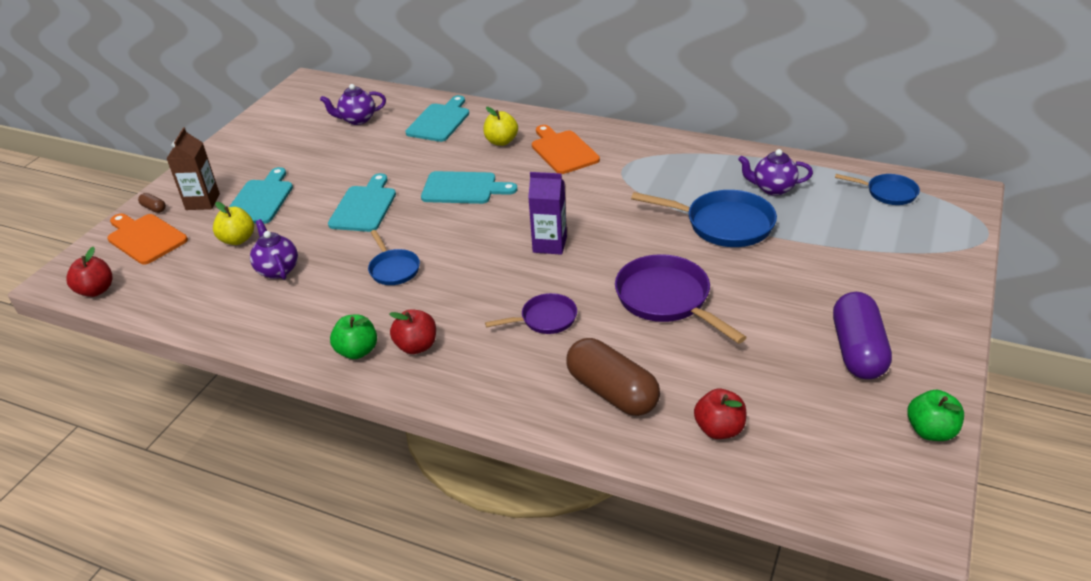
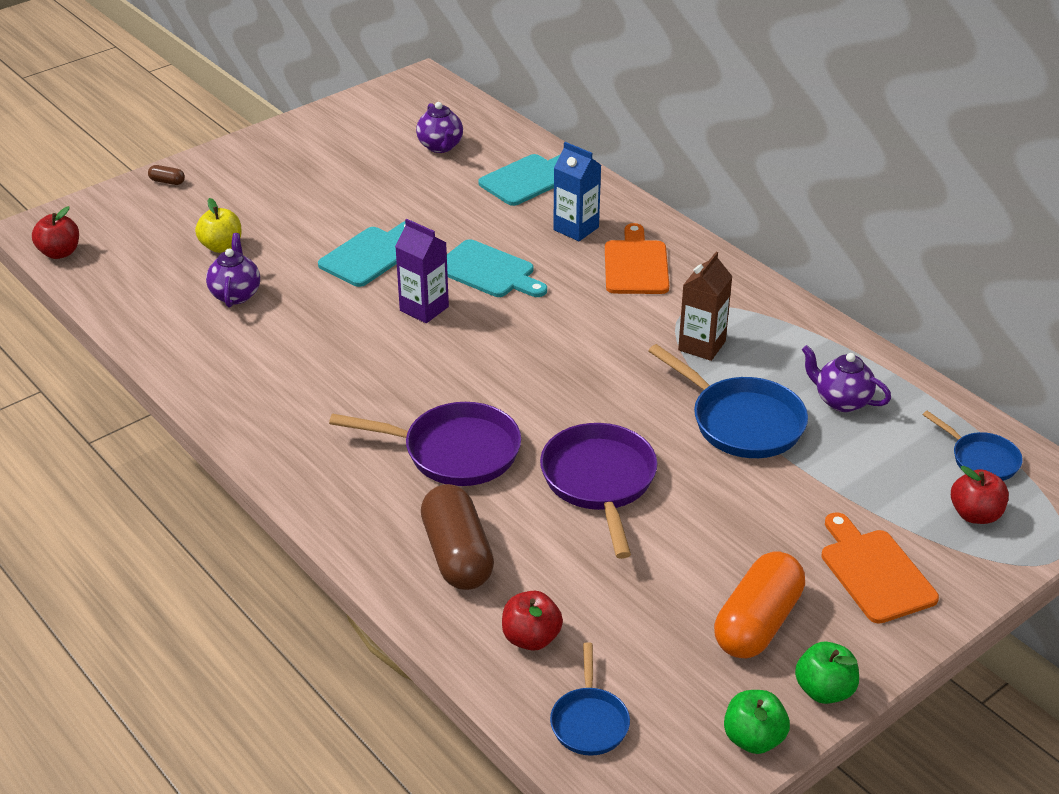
camera: 25 degrees right, 0 degrees up
(145, 238) = (138, 212): orange cutting board -> orange cutting board (874, 572)
(154, 208) = (167, 181): brown capsule -> brown capsule turned 45 degrees counterclockwise
(202, 202) = (217, 191): brown carton -> brown carton (702, 346)
(260, 200) = (274, 209): turquoise cutting board -> none
(357, 120) = (440, 146): purple teapot -> purple teapot turned 120 degrees counterclockwise
(357, 351) = (248, 411): green apple -> green apple (824, 690)
(393, 269) = (346, 337): blue pan -> blue pan (589, 721)
(416, 346) = (306, 428): red apple -> red apple (975, 514)
(501, 141) = (576, 228): yellow apple -> blue carton
(545, 319) = (454, 452): purple pan -> purple pan, size x1.73
(549, 244) = (527, 371): purple carton -> purple carton (424, 309)
(857, 350) = (757, 623): purple capsule -> orange capsule

